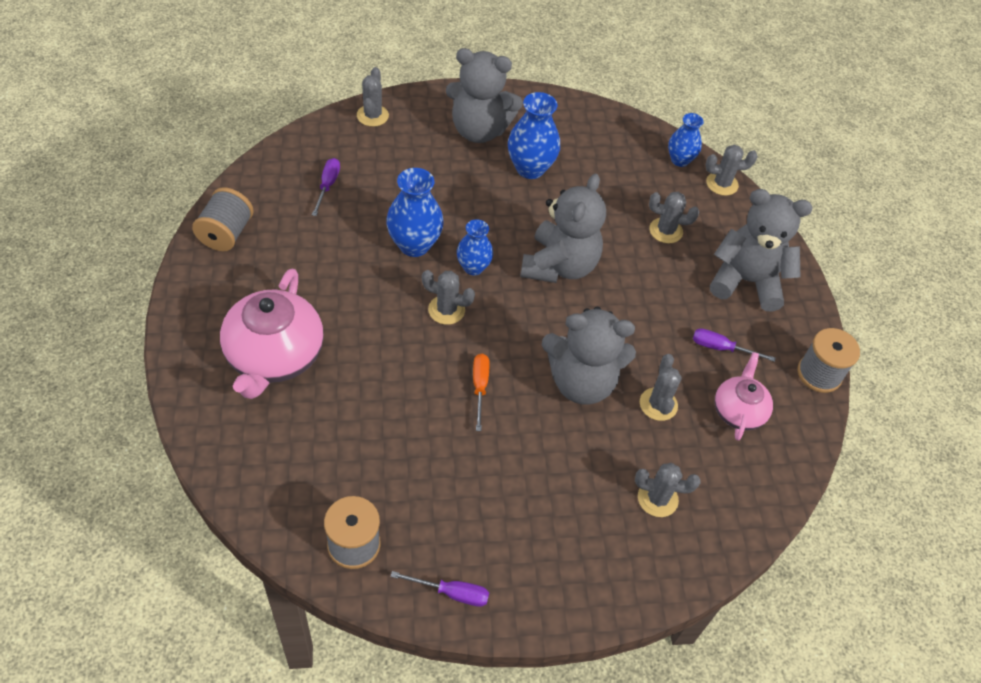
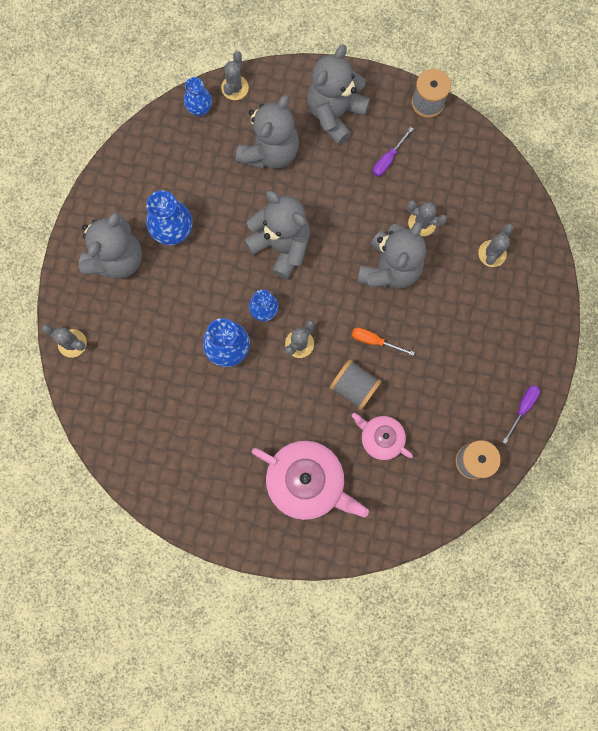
camera: 65 degrees left, 25 degrees up
(226, 233) = (174, 495): grey spool -> grey spool (354, 387)
(328, 186) = (145, 401): purple screwdriver -> none
(665, 231) = (270, 152): grey cactus -> grey teddy bear
(738, 411) = (441, 171): pink teapot -> pink teapot (380, 438)

